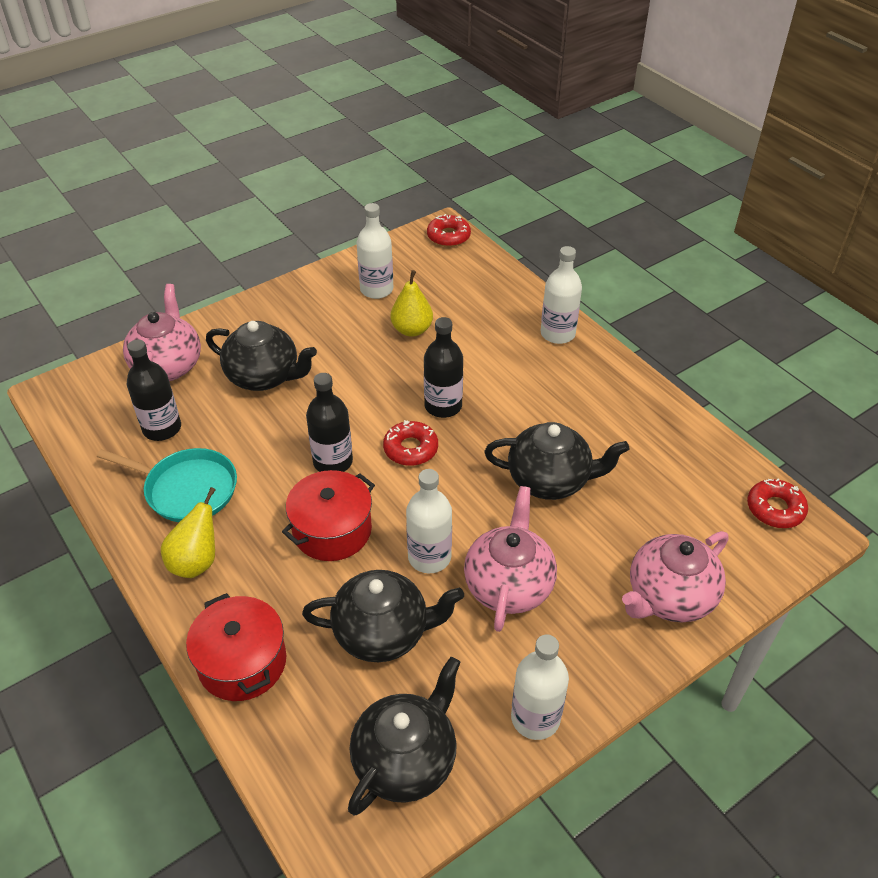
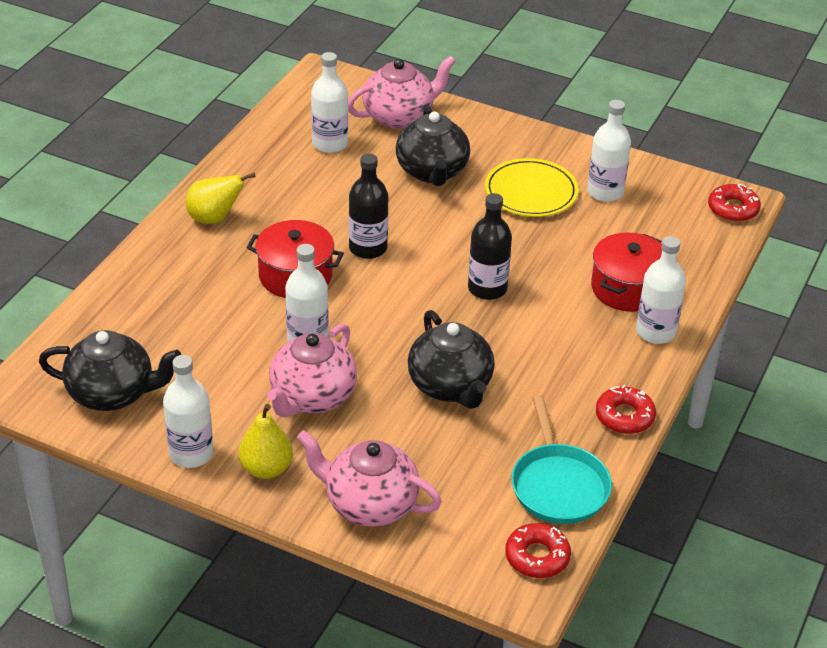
camera: 60 degrees right, 5 degrees down
(162, 428) = (330, 144): black bottle -> white bottle
(187, 489) = (279, 184): turquoise pan -> turquoise pan (558, 485)
(242, 662) = (143, 279): red pot -> red pot (627, 288)
(342, 329) = (531, 192): none -> yellow plate
(383, 633) = (215, 341): black teapot -> none
(410, 449) = (419, 287): red donut -> red donut (624, 416)
(412, 330) = (570, 234): yellow pear -> yellow pear (266, 469)
(509, 585) = (312, 397): pink teapot -> pink teapot turned 135 degrees clockwise

